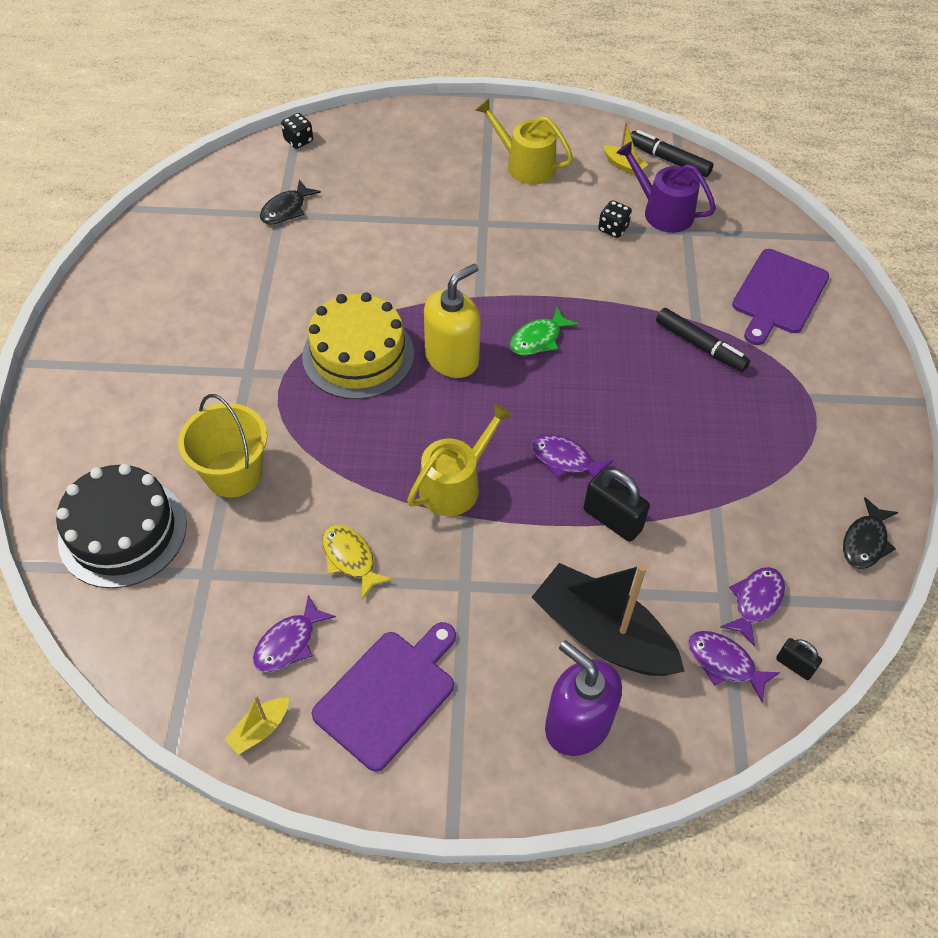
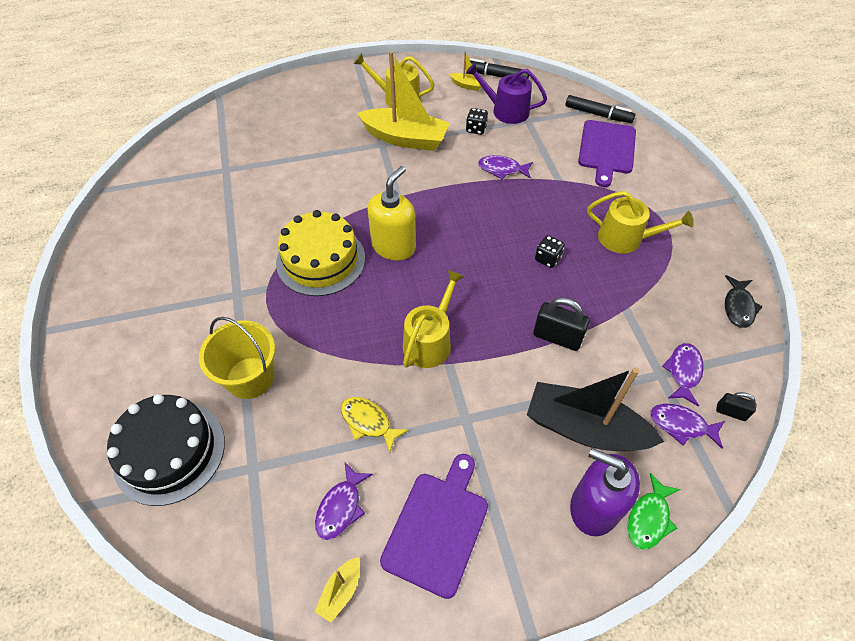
camera: 15 degrees left, 0 degrees up
(286, 209) = (229, 165): black fish -> none
(298, 140) = (223, 114): black dice -> black dice (547, 259)
(516, 222) = (405, 138): none -> yellow boat
(538, 339) = (452, 217): green fish -> green fish (649, 518)
(565, 460) = (505, 301): purple fish -> purple fish (502, 169)
(700, 346) = (568, 196): black marker -> black marker (598, 114)
(753, 418) = (625, 238): none -> yellow watering can

